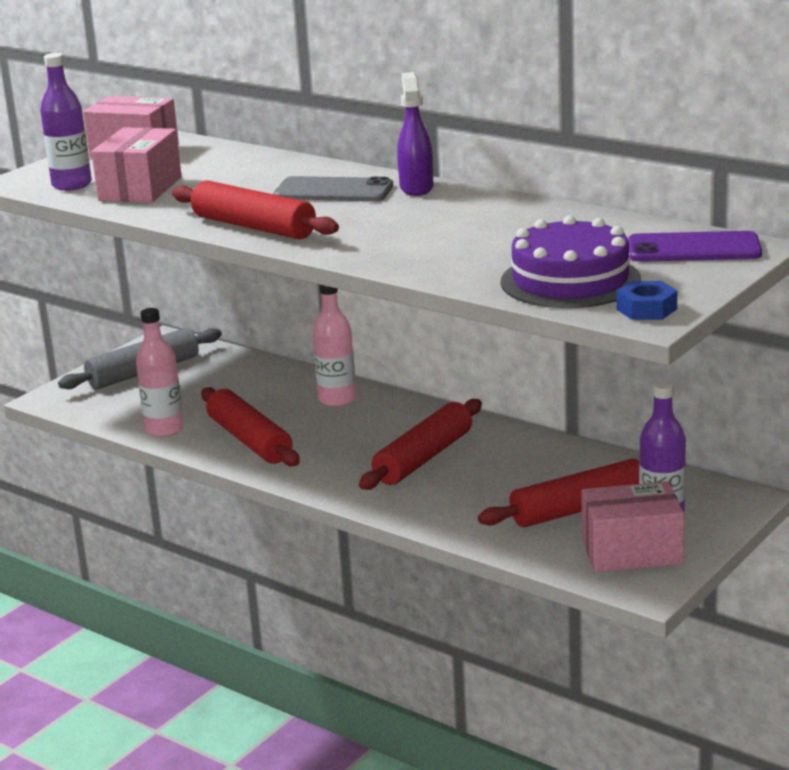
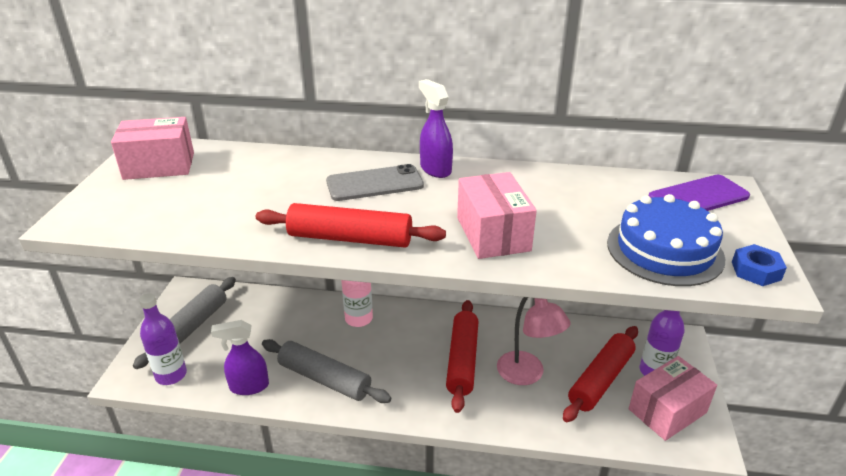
camera: 30 degrees left, 10 degrees up
(72, 185) = (131, 216): purple bottle -> purple bottle (171, 375)
(140, 189) = (203, 210): pink box -> pink box (493, 234)
(164, 429) = (248, 386): pink bottle -> purple spray bottle
(249, 440) = (324, 379): red rolling pin -> grey rolling pin
(489, 485) = (527, 375): none -> pink lamp
(570, 281) = (664, 250): purple cake -> blue cake

